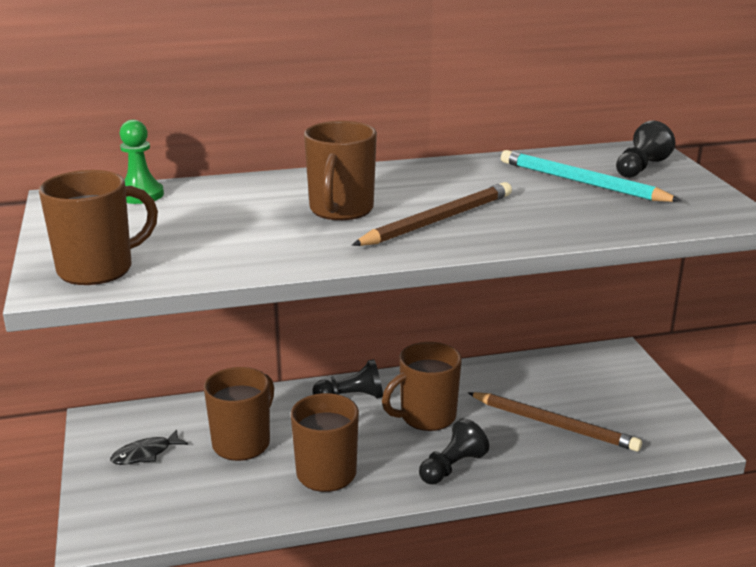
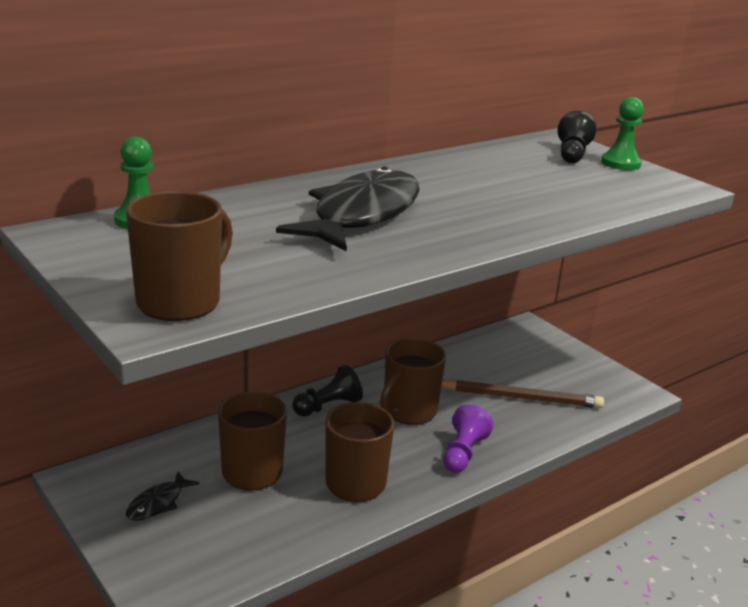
camera: 25 degrees left, 0 degrees up
(341, 210) = (362, 215): brown mug -> black fish
(438, 220) = (460, 216): brown pencil -> none
(452, 467) = (463, 453): black pawn -> purple pawn
(582, 182) = (541, 170): turquoise pencil -> none
(687, 182) = (620, 163): none -> green pawn

